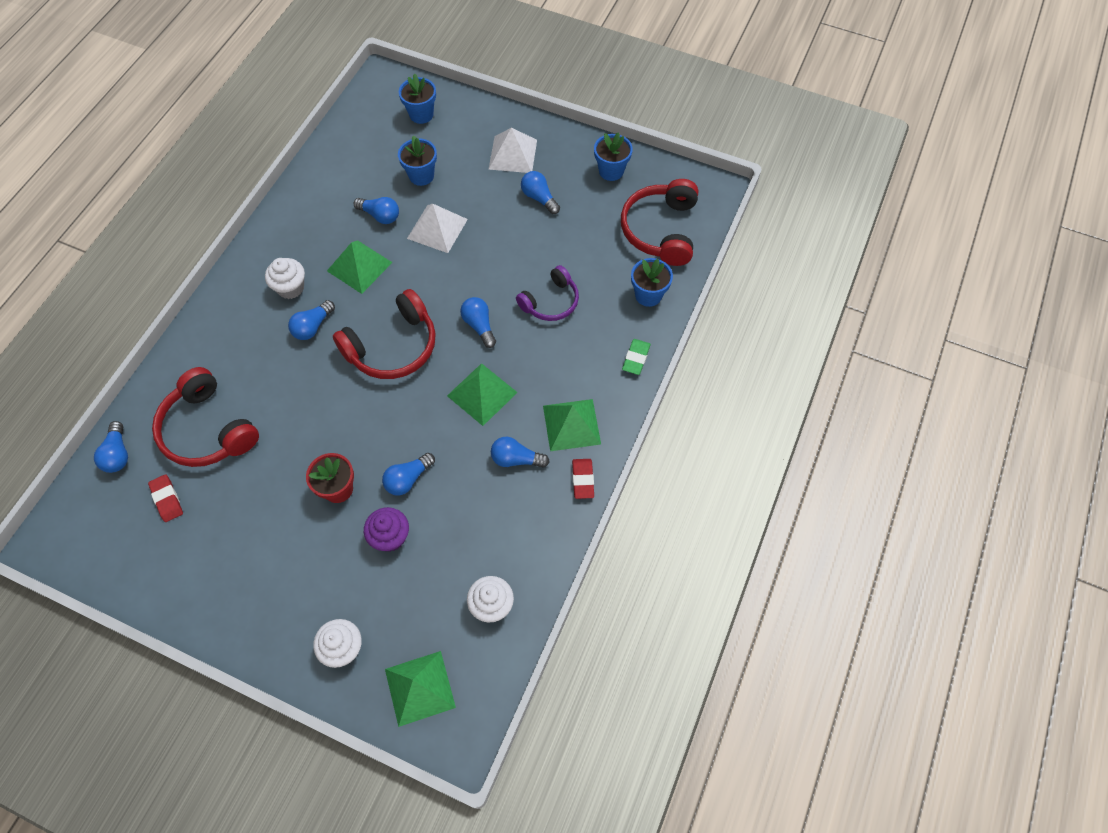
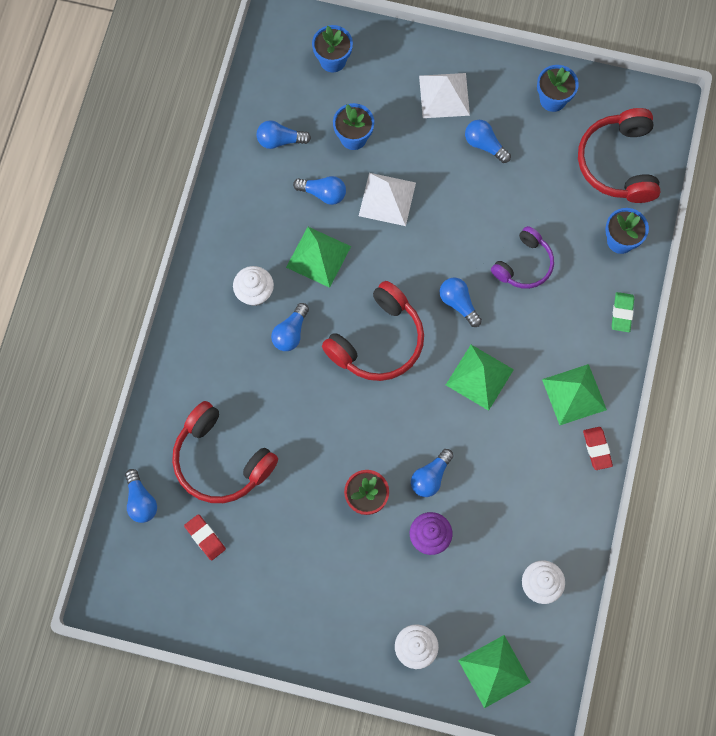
camera: 10 degrees left, 10 degrees up
(516, 459) = (529, 439): blue light bulb -> blue light bulb (280, 140)

